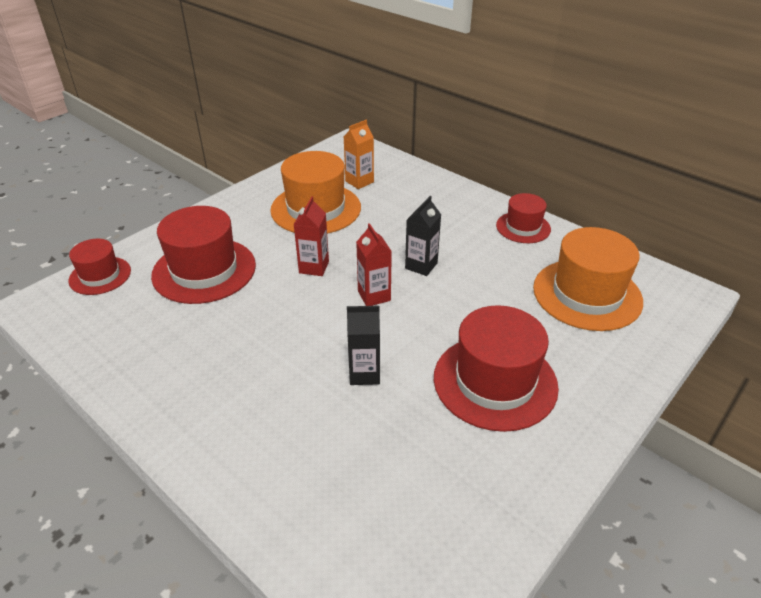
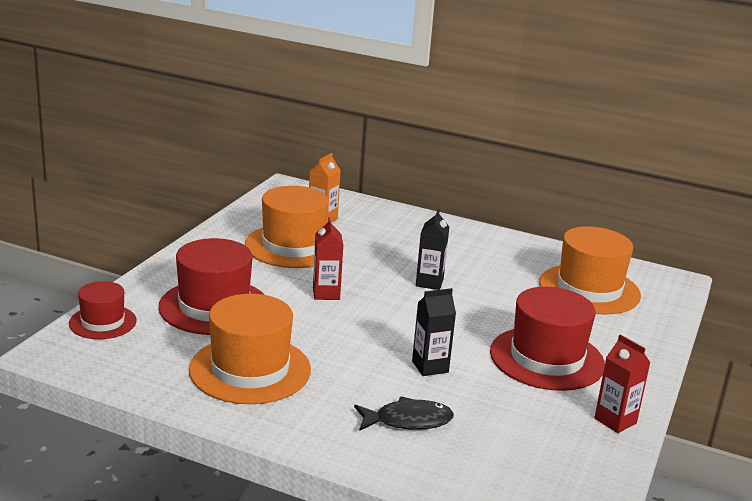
camera: 20 degrees left, 15 degrees down
(190, 350) = (250, 369): none -> orange hat
(303, 443) = (408, 421): none -> black fish
(374, 296) = (400, 310): red carton -> red carton (615, 421)
(523, 227) = (505, 244): red hat -> none

